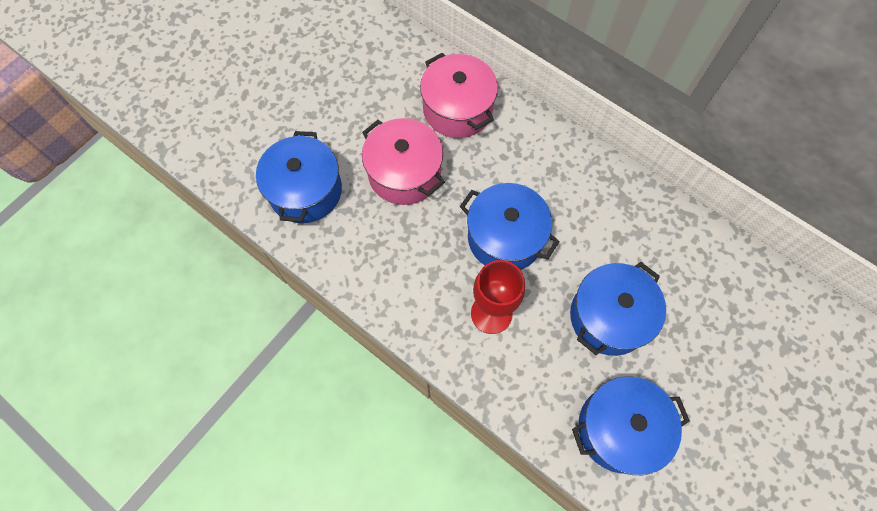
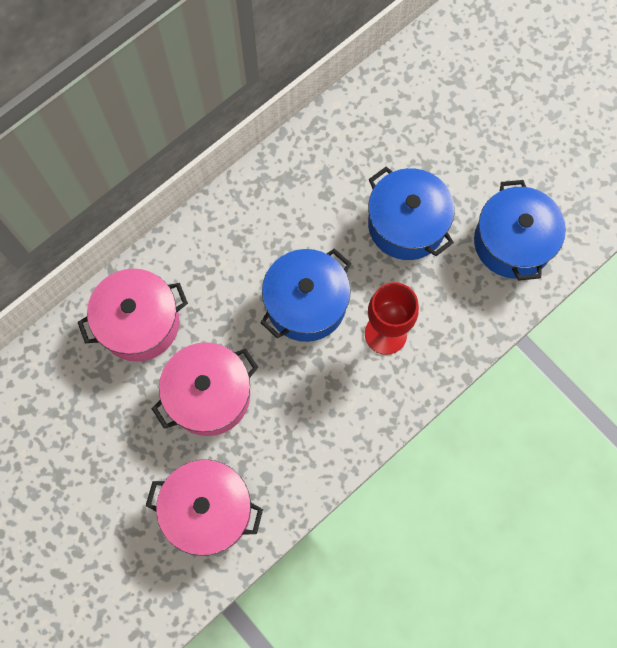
camera: 80 degrees left, 5 degrees up
(305, 191) = (208, 510): blue pot -> pink pot

